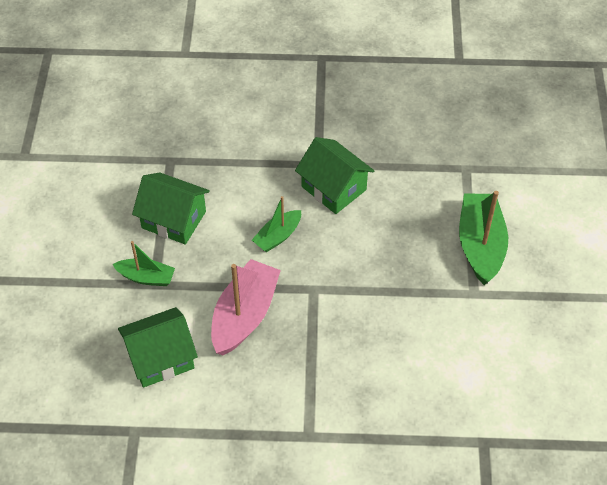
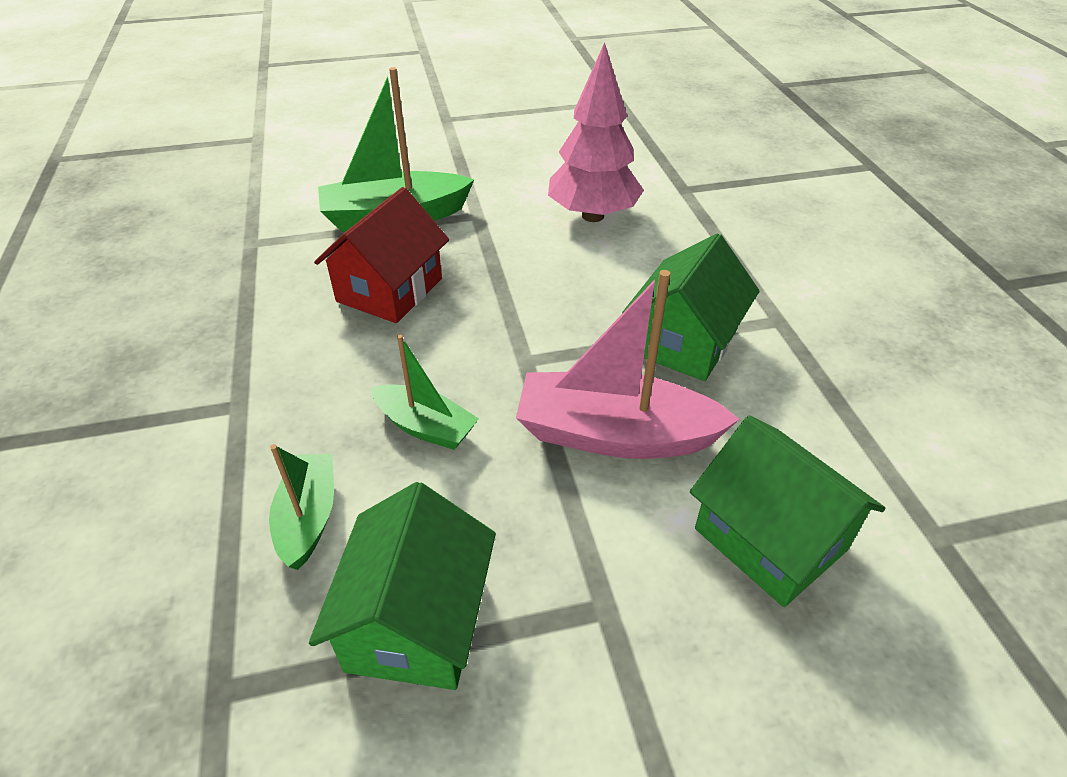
camera: 105 degrees left, 10 degrees down
(146, 277) = (595, 629): green boat -> green boat (308, 517)
(334, 188) = (299, 373): green house -> green house (684, 342)
(396, 233) = (389, 290): none -> red house
(457, 365) = (592, 216): none -> pink tree

